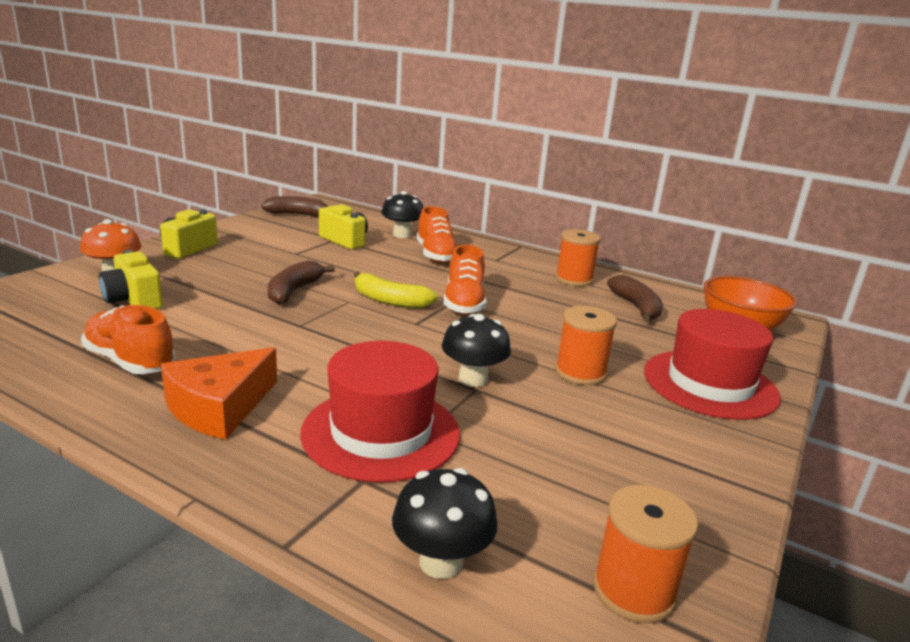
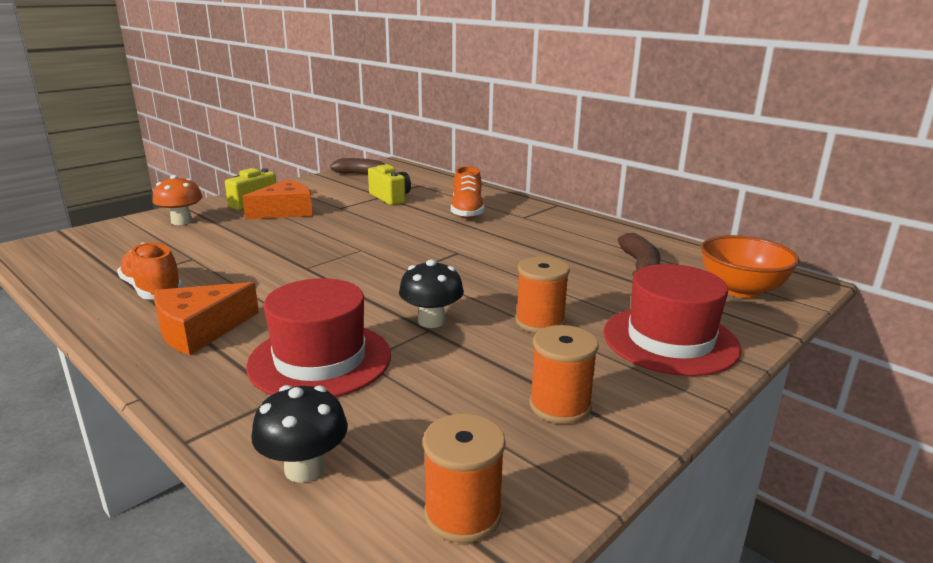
camera: 15 degrees right, 0 degrees up
(134, 301) = (184, 243): yellow camera -> none
(235, 259) = (285, 211): none -> orange cheese
(294, 291) = (319, 239): brown banana -> none
(390, 301) = (398, 250): yellow banana -> none
(402, 235) = (446, 193): black mushroom -> none
(464, 303) = (466, 255): orange shoe -> none
(574, 279) = (591, 237): orange spool -> orange spool (560, 405)

